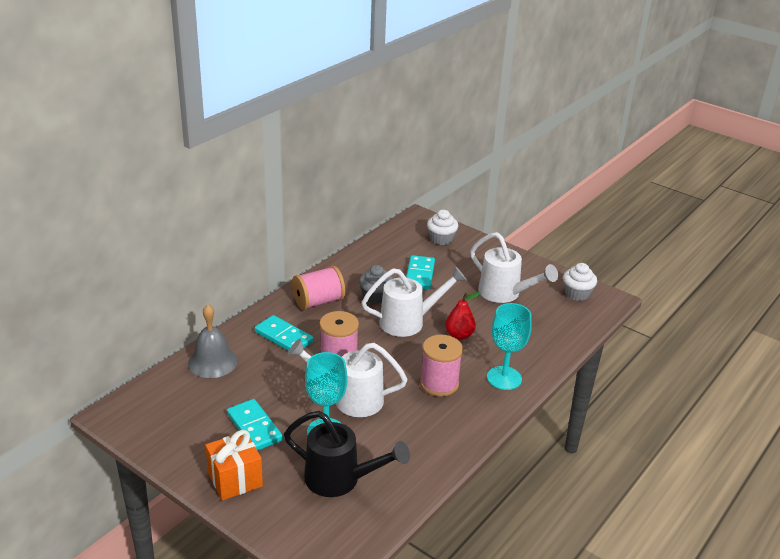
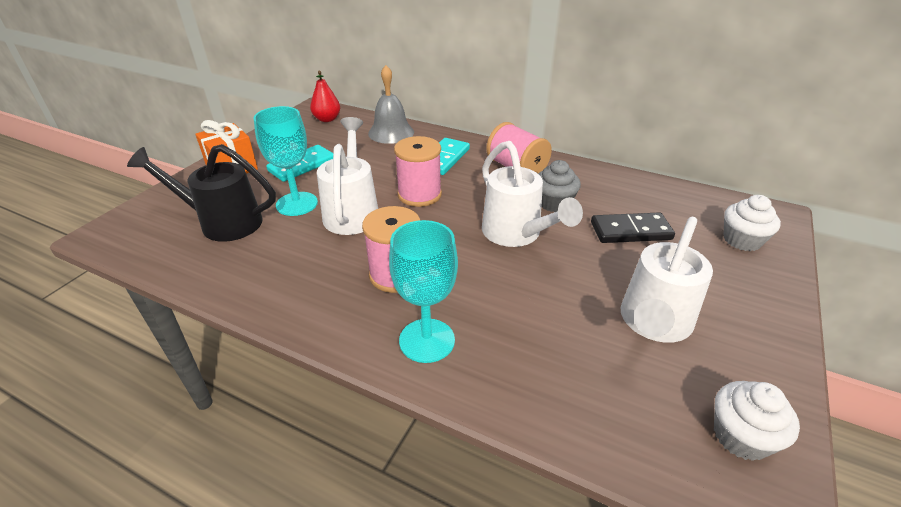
camera: 80 degrees right, 5 degrees up
(340, 479) = (223, 222): black watering can -> black watering can turned 90 degrees clockwise
(419, 275) = (630, 231): turquoise domino -> black domino
(459, 335) = (511, 282): red pear -> red pear (327, 119)

